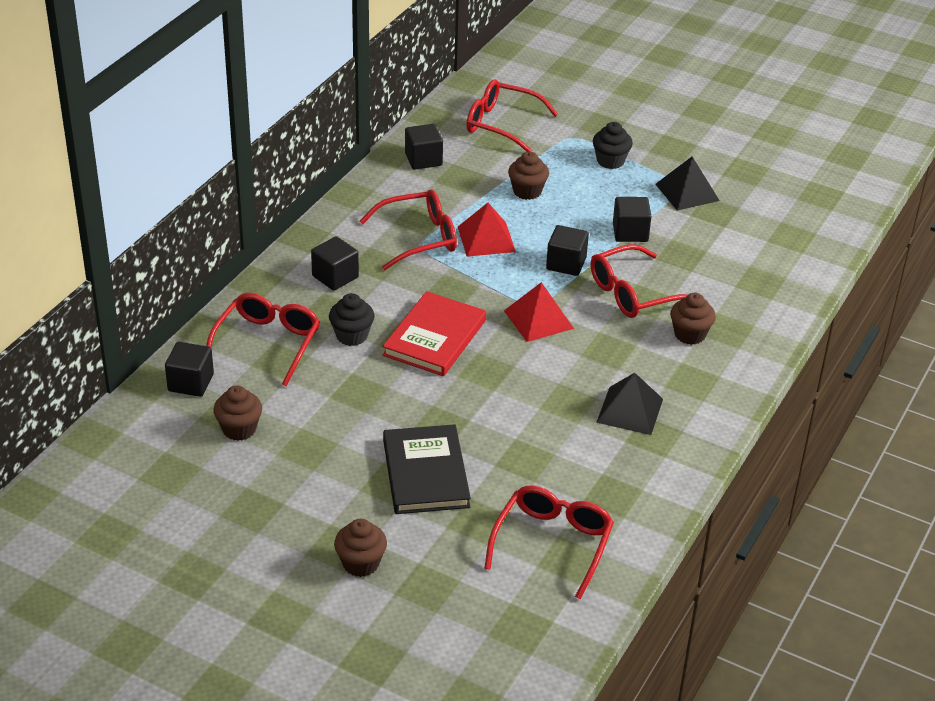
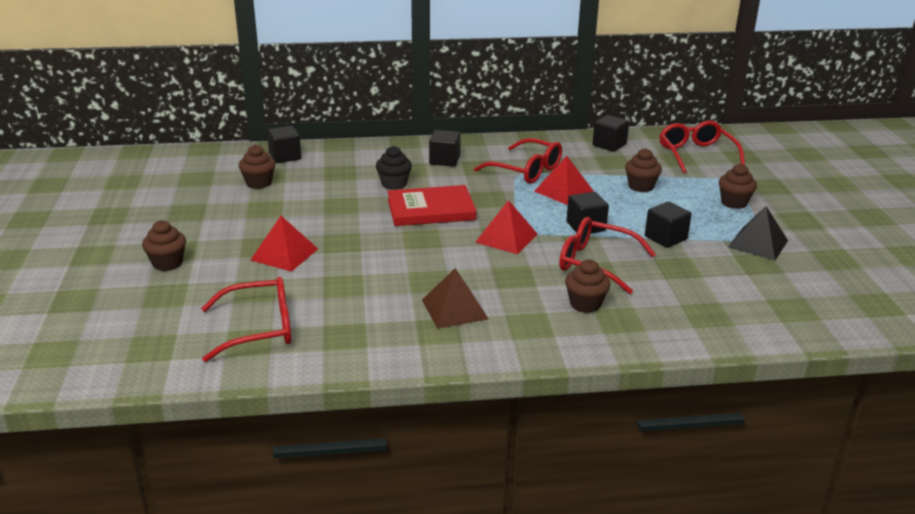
camera: 55 degrees right, 10 degrees down
(267, 343) = (350, 164): red glasses -> none
(425, 473) = (284, 254): black book -> red pyramid
(610, 161) = (734, 203): black cupcake -> brown cupcake
(629, 410) = (454, 309): black pyramid -> brown pyramid

